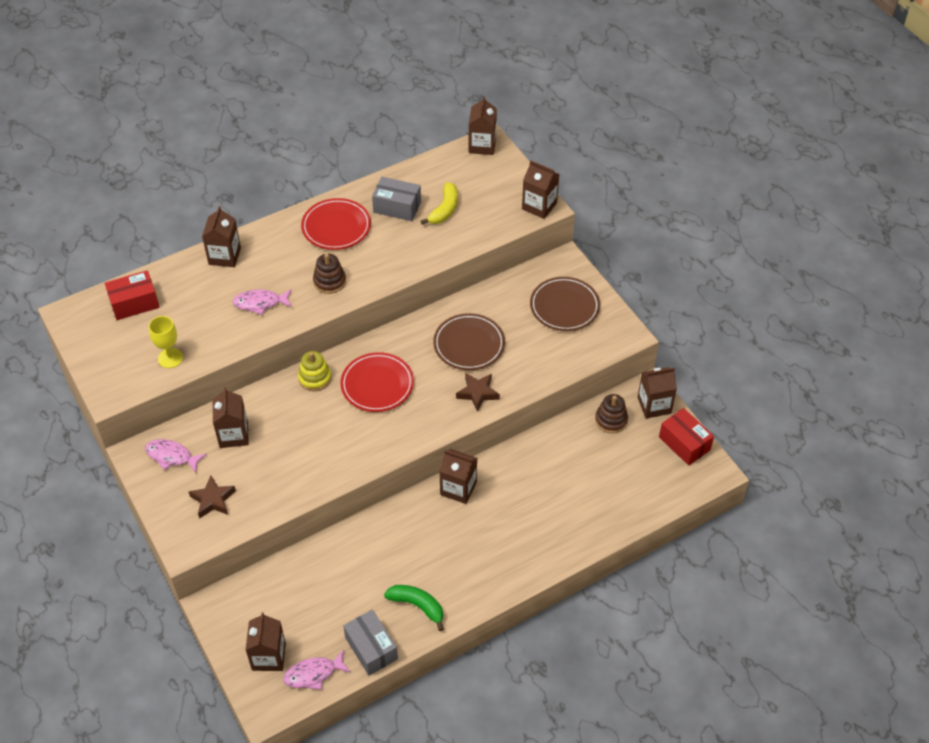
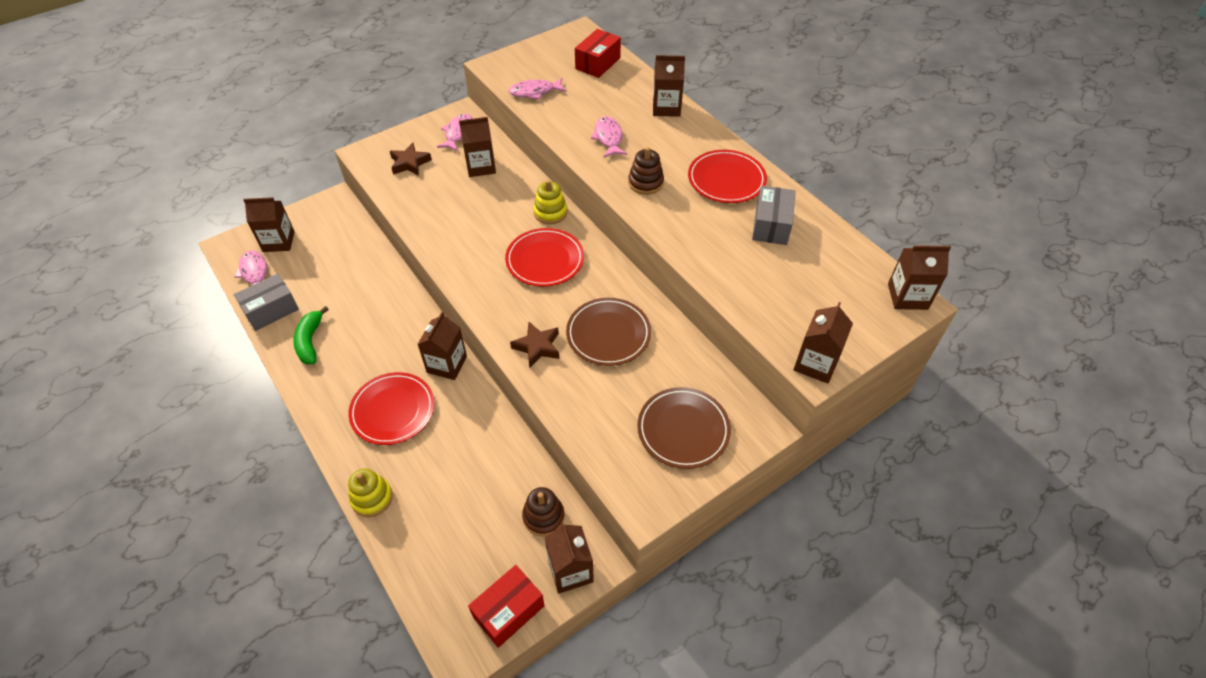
camera: 85 degrees right, 0 degrees up
(134, 303) = (597, 63): red box -> red box turned 60 degrees clockwise
(170, 358) = (535, 92): yellow goblet -> pink fish
(417, 606) = (310, 341): green banana -> green banana turned 150 degrees clockwise
(444, 209) = (780, 267): yellow banana -> none
(505, 528) = (393, 410): none -> red plate
(591, 538) = (372, 498): none -> yellow stacking toy

